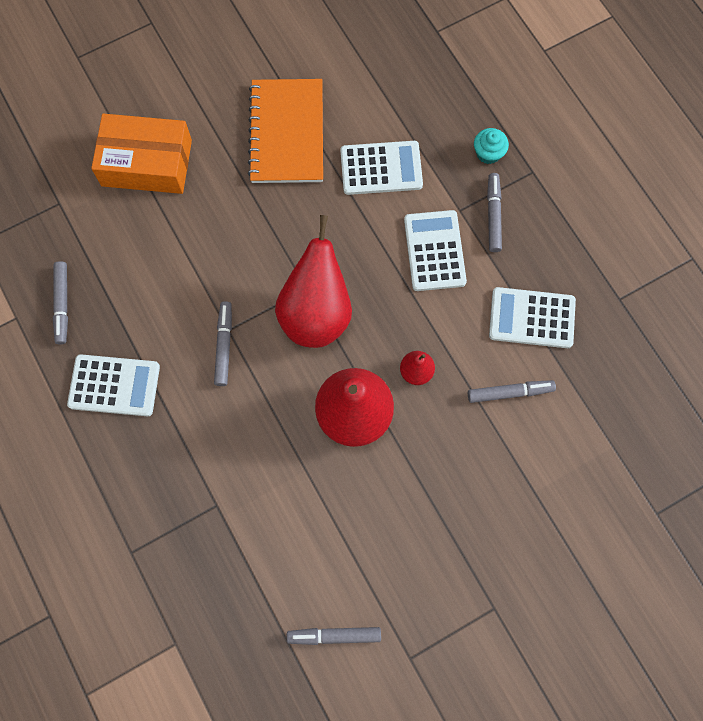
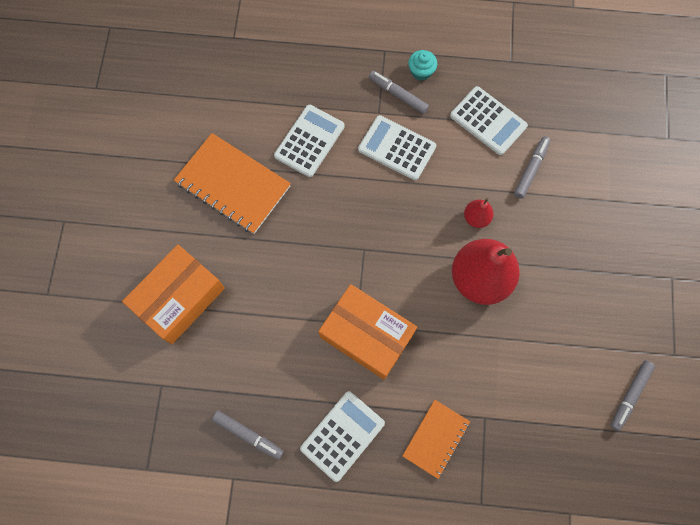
camera: 55 degrees left, 0 degrees up
(166, 471) = (435, 438): none -> orange notebook
(224, 345) = (367, 335): grey marker -> orange box
(316, 313) = (387, 255): red pear -> none
(488, 153) = (350, 67): turquoise cupcake -> turquoise cupcake (421, 71)
(532, 318) = (488, 121): white calculator -> white calculator turned 90 degrees counterclockwise

